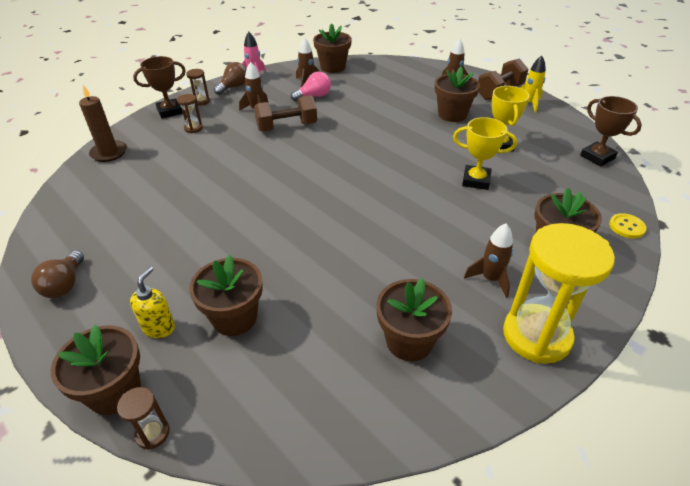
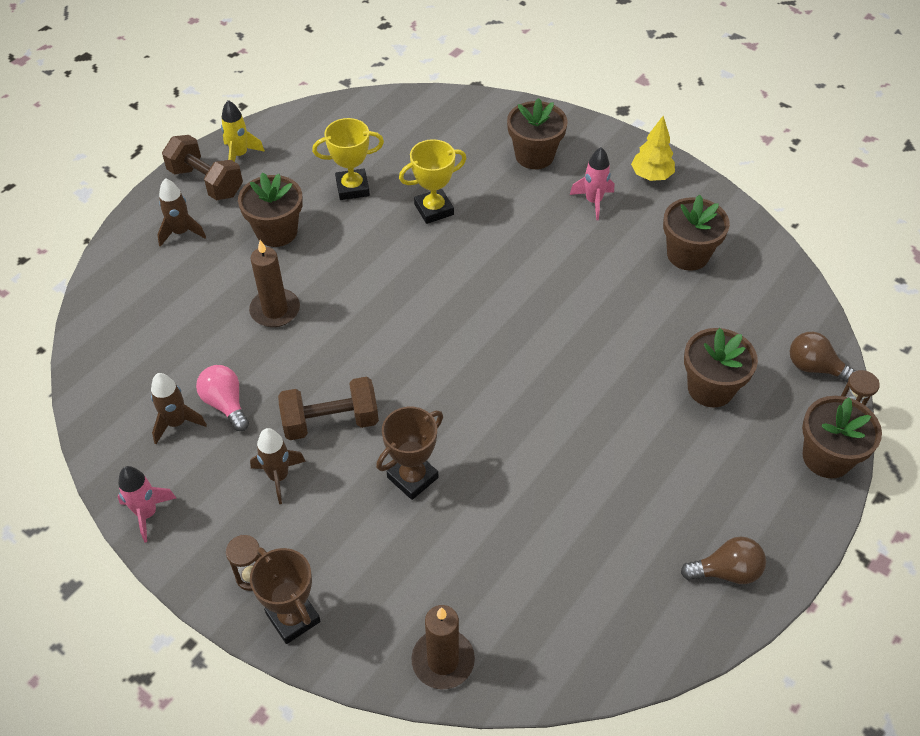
camera: 100 degrees left, 10 degrees up
(159, 327) = (746, 449): yellow soap dispenser -> none
(193, 128) = (349, 555): brown hourglass -> none
(234, 87) = (191, 538): brown light bulb -> brown light bulb (814, 367)
(287, 127) = (331, 422): brown dumbbell -> brown dumbbell turned 75 degrees counterclockwise
(333, 67) = (109, 395): brown flower pot -> none
(381, 112) = (275, 310): none -> brown candle
(476, 180) = (434, 209): yellow trophy -> yellow trophy turned 60 degrees clockwise
(490, 279) = (593, 201): brown rocket -> pink rocket
(536, 336) = (651, 176): yellow hourglass -> yellow tree
(597, 157) = (367, 109): brown trophy -> brown trophy (412, 477)
(626, 227) = (490, 105): yellow button -> none

